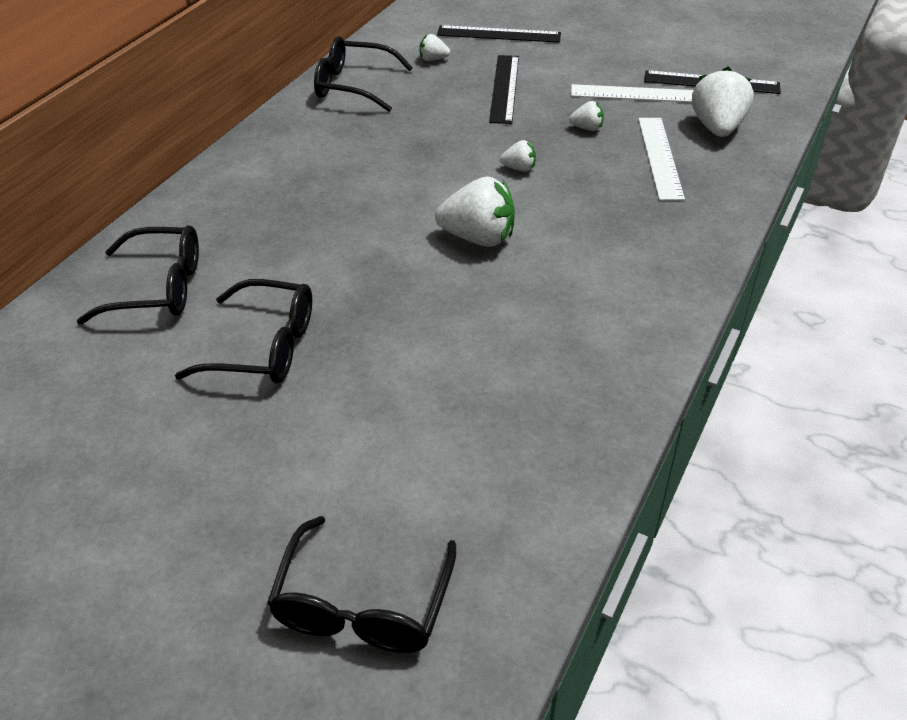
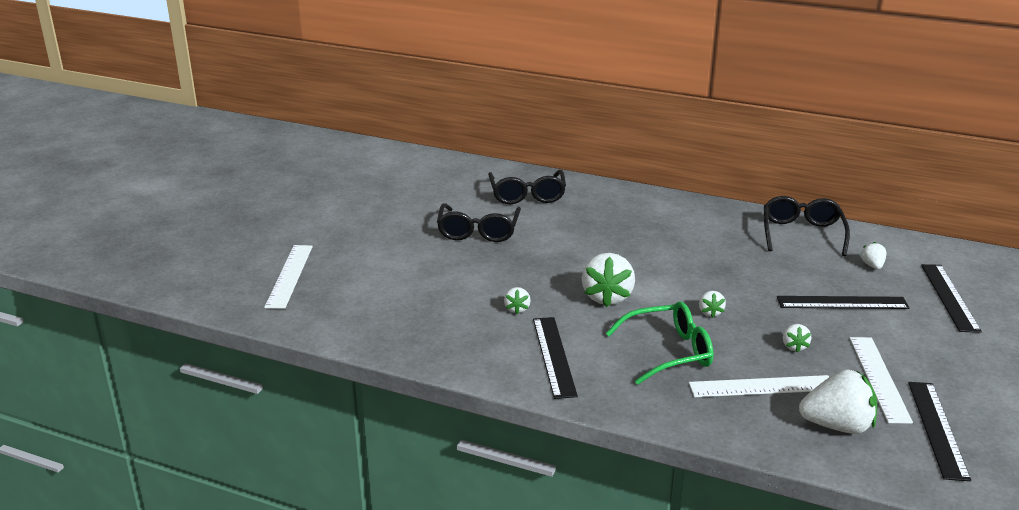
camera: 85 degrees right, 15 degrees down
(362, 605) = (289, 276): black glasses -> white ruler
(501, 317) = (517, 309): none -> white strawberry
(600, 206) = (669, 352): none -> green glasses
(613, 292) = (553, 356): none -> black ruler

